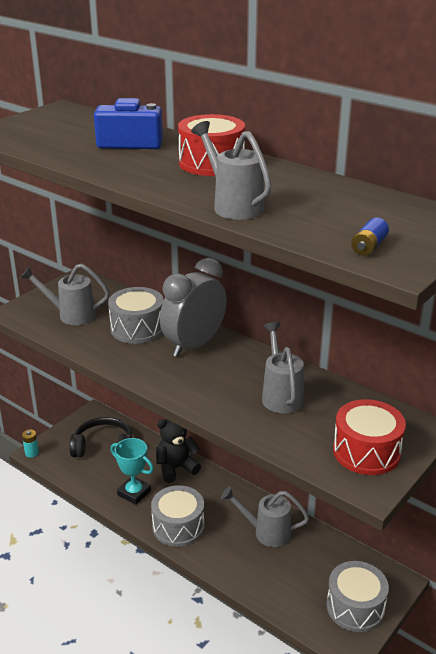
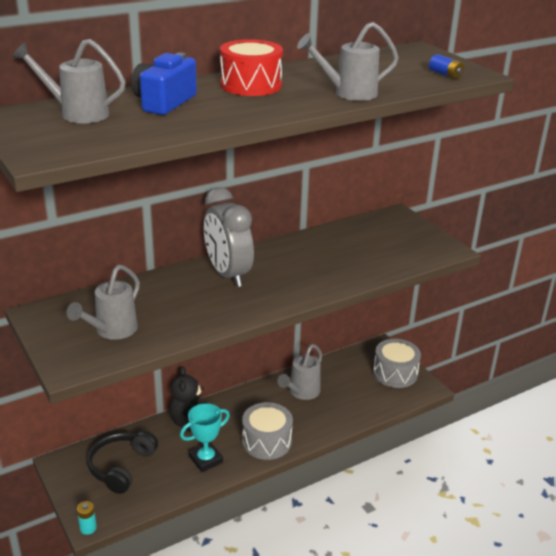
camera: 70 degrees left, 0 degrees up
(137, 328) = (174, 297): grey drum -> none
(280, 395) = (328, 254): grey watering can -> grey watering can (77, 113)
(366, 452) = (412, 240): red drum -> none

